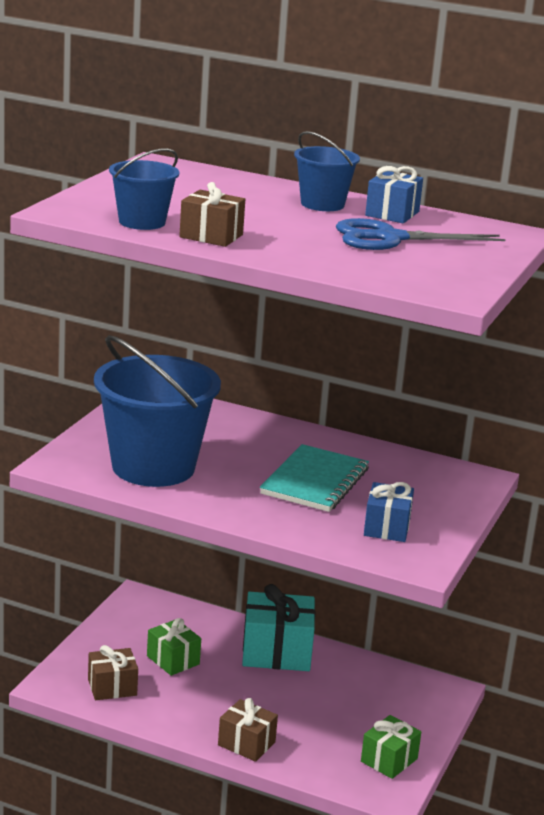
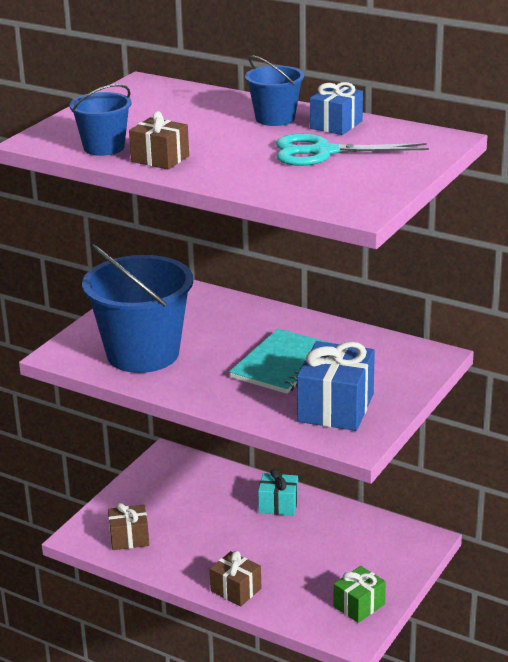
camera: 10 degrees right, 5 degrees up
(173, 660) = (186, 513): green gift -> none
(276, 652) = (278, 505): turquoise gift -> turquoise gift, size x0.61
(387, 527) = (335, 408): blue gift -> blue gift, size x1.65
(389, 238) = (322, 152): blue scissors -> turquoise scissors

